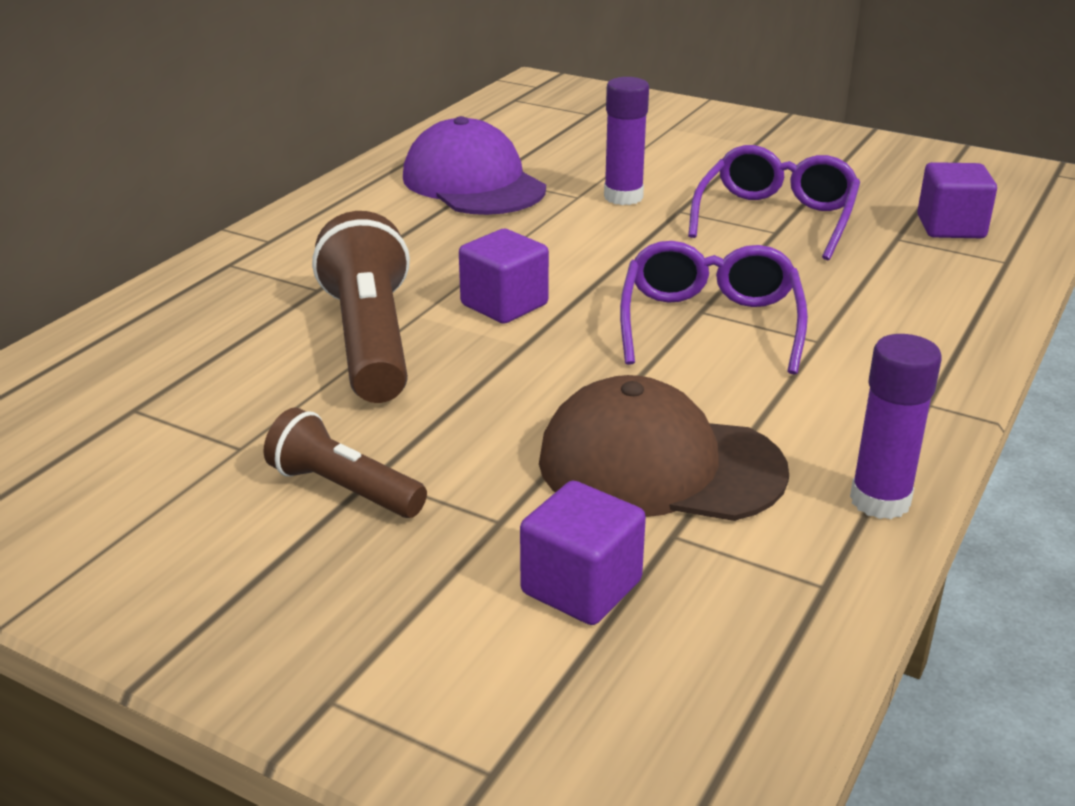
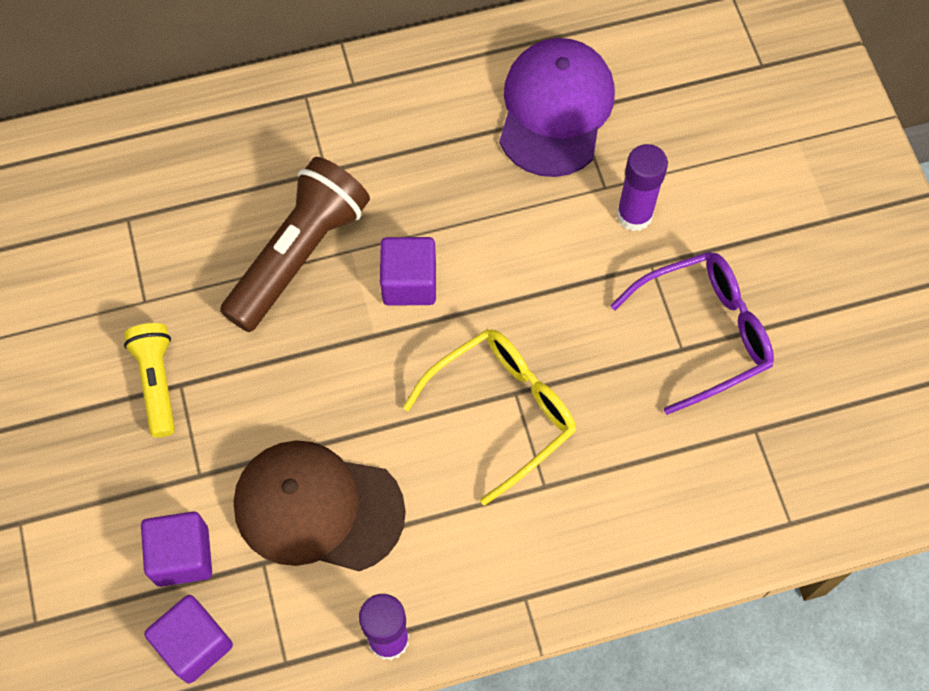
camera: 45 degrees right, 35 degrees up
(344, 489) = (157, 382): brown flashlight -> yellow flashlight
(659, 466) = (318, 508): brown cap -> brown cap turned 45 degrees counterclockwise
(710, 325) = (501, 412): purple glasses -> yellow glasses
(950, 227) = (813, 452): purple cube -> purple cube (194, 644)

